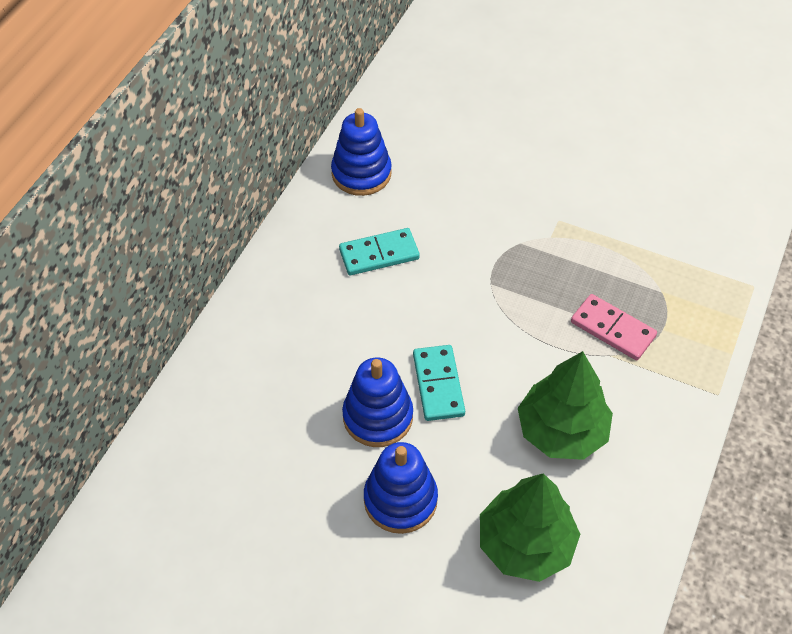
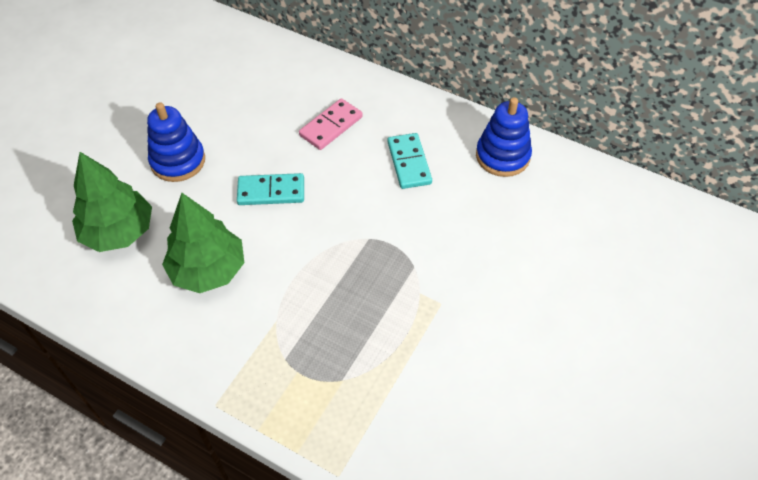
camera: 95 degrees right, 0 degrees up
(378, 417) = (250, 152): blue stacking toy -> none
(612, 329) = (304, 327): pink domino -> pink domino (331, 126)

